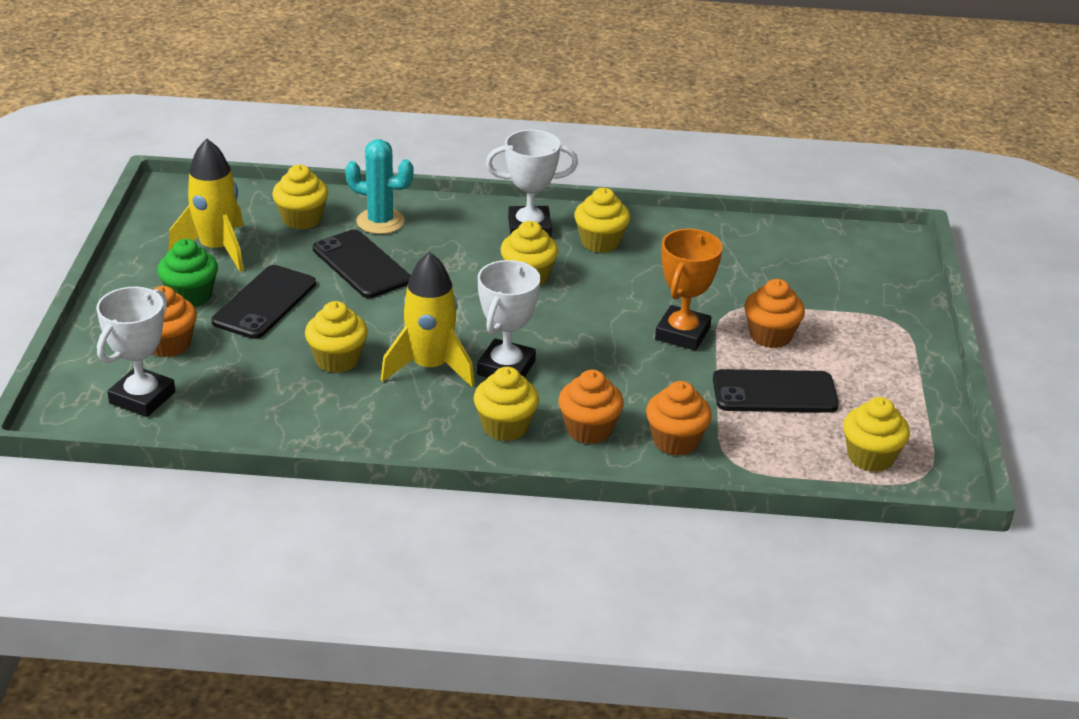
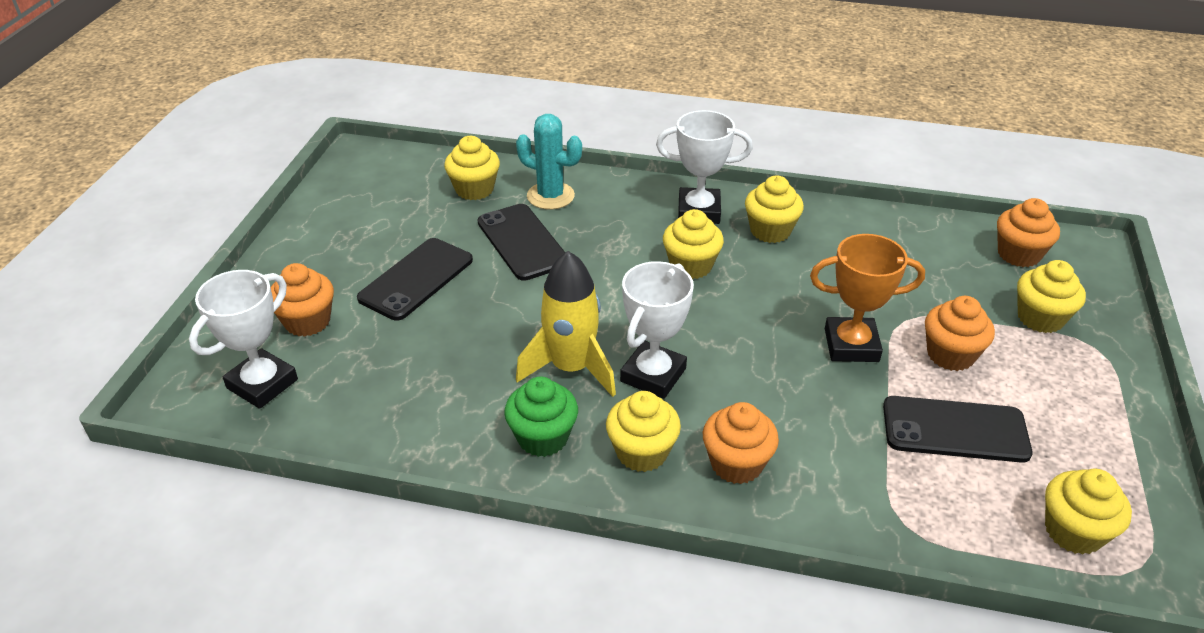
camera: 10 degrees right, 5 degrees up
(190, 296) = (345, 267): green cupcake -> green cupcake (543, 437)
(217, 249) = (385, 216): yellow rocket -> none
(337, 360) = (475, 352): yellow cupcake -> yellow cupcake (1040, 318)
(675, 441) = (836, 488): orange cupcake -> orange cupcake (1018, 254)
(682, 333) = (851, 345): orange trophy -> orange trophy turned 60 degrees clockwise

